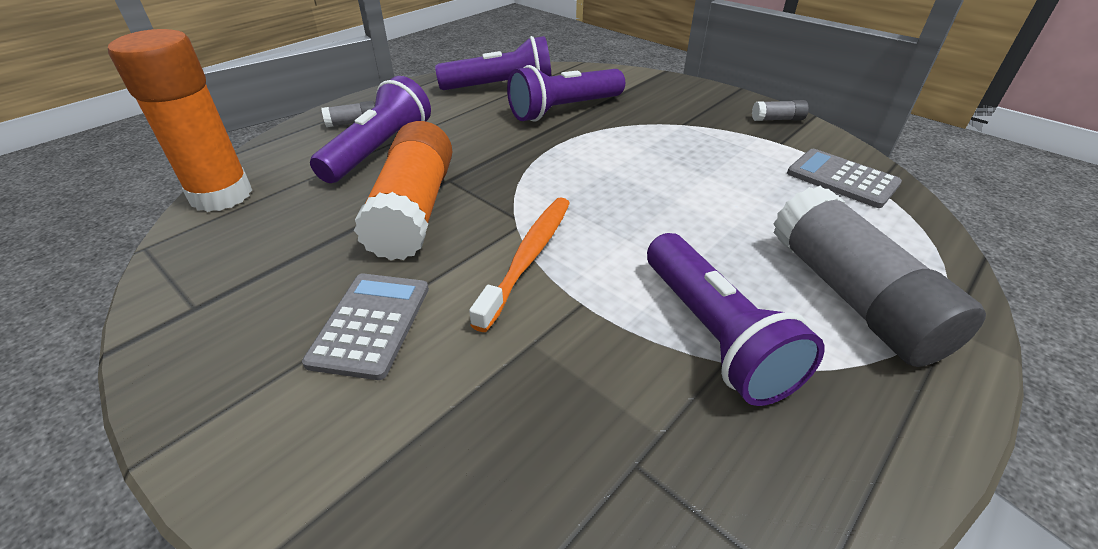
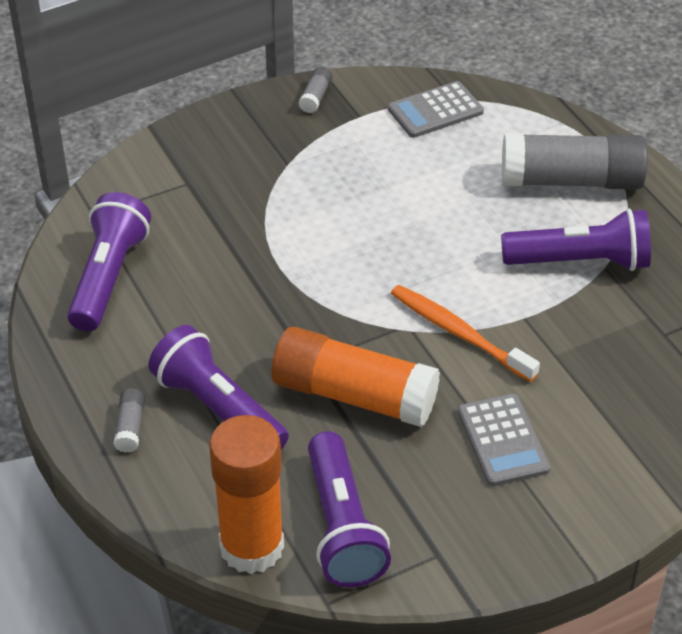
camera: 70 degrees left, 5 degrees up
(371, 324) = (502, 440): grey calculator -> grey calculator turned 135 degrees counterclockwise
(564, 110) = (205, 239): purple flashlight -> purple flashlight (342, 527)

